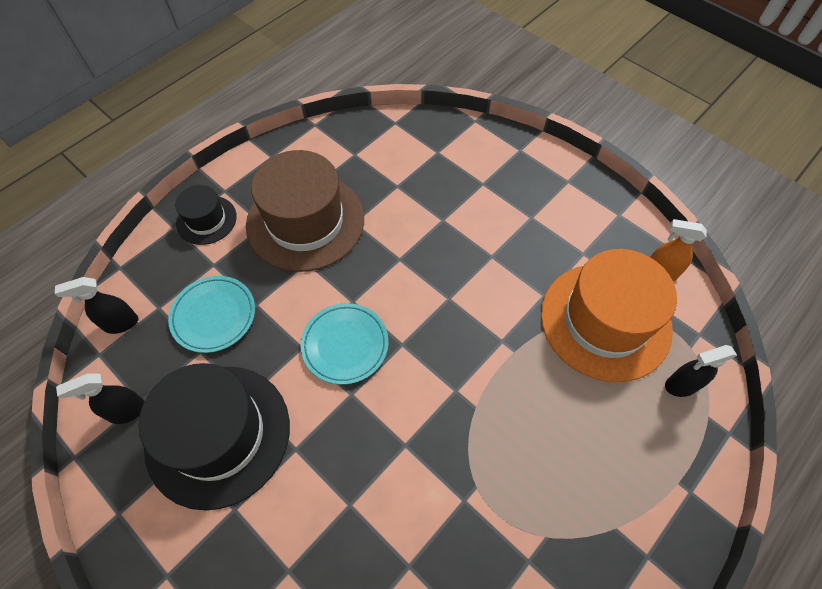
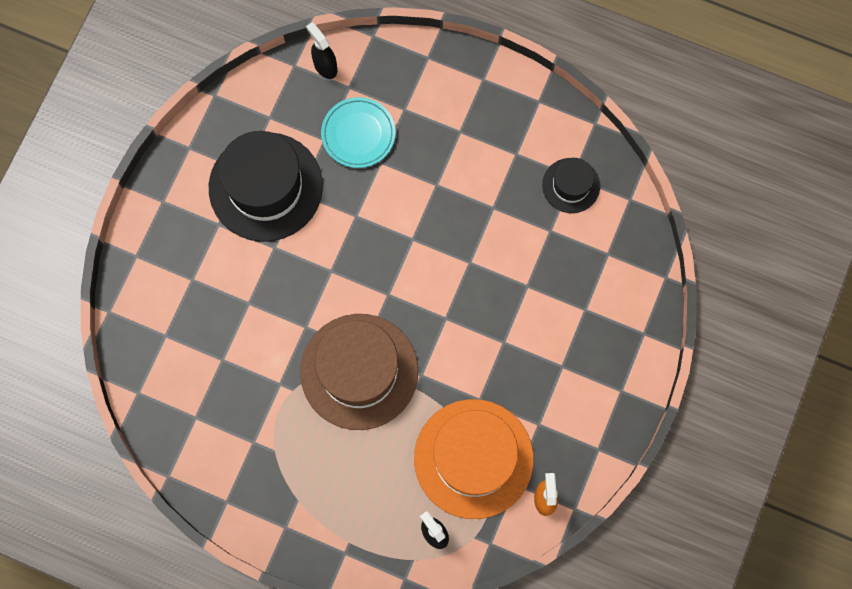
camera: 70 degrees right, 15 degrees up
(127, 411) = (259, 112): black spray bottle -> none
(206, 220) = (446, 80): black hat -> black hat (571, 185)
(305, 221) = (478, 165): brown hat -> brown hat (359, 371)
(345, 345) = (371, 249): turquoise plate -> none

